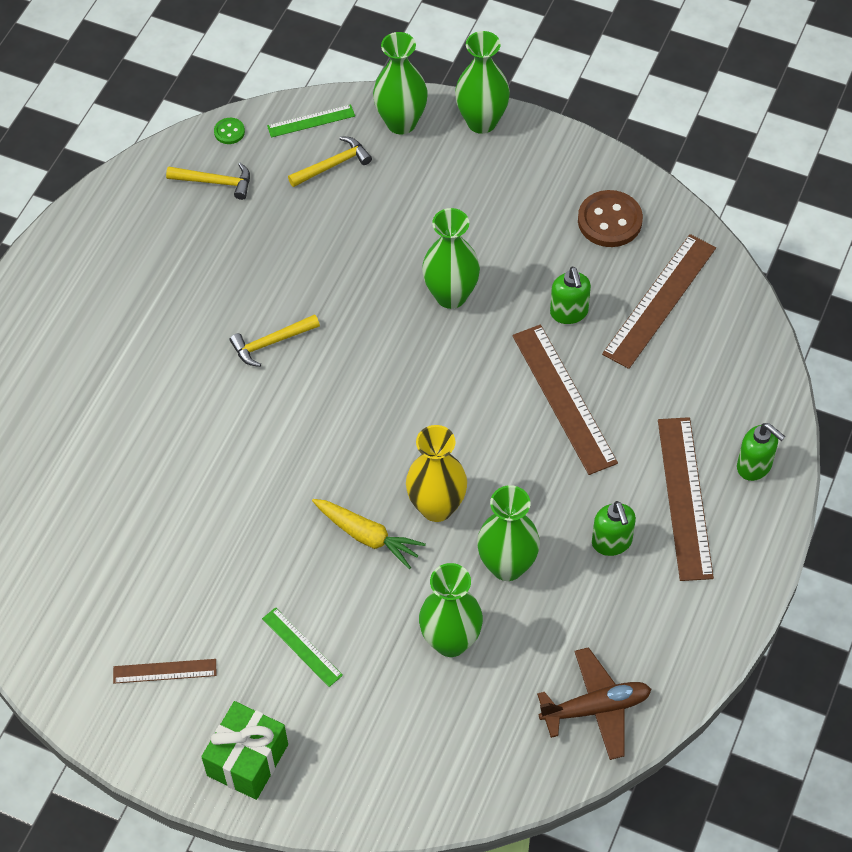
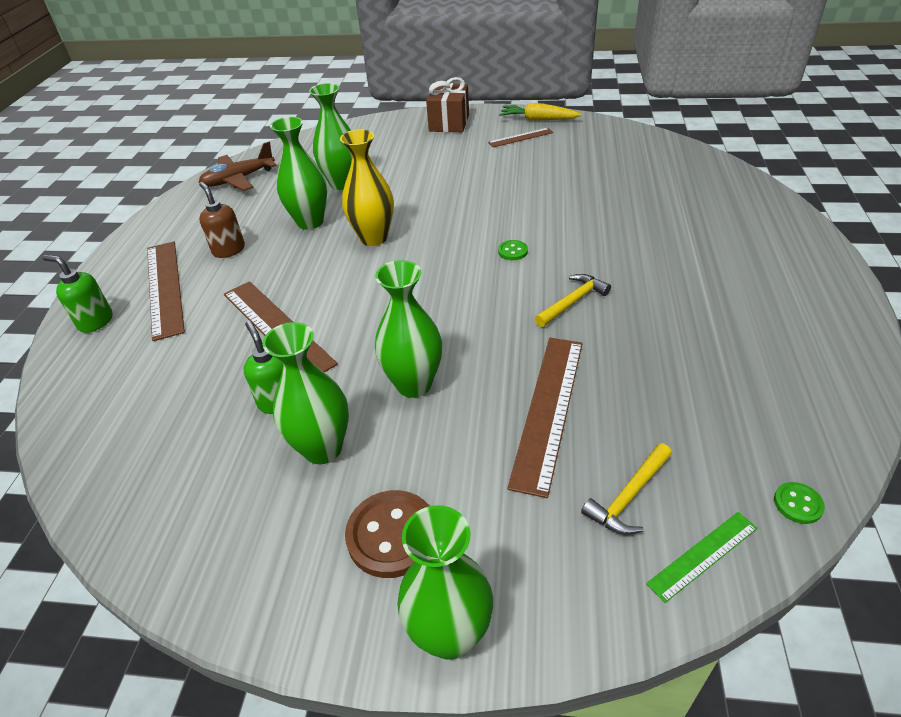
camera: 165 degrees right, 15 degrees down
(215, 182) = (755, 432): yellow hammer -> none
(247, 760) = (449, 123): green gift -> brown gift
(292, 431) = (512, 251): none -> green button
(302, 647) = (441, 162): green ruler -> none
(367, 536) = (421, 213): yellow carrot -> yellow carrot (538, 120)
(401, 122) = (572, 593): green vase -> green vase (323, 448)
(609, 221) = (234, 522): brown button -> brown button (392, 535)
(612, 542) = (228, 250): green soap dispenser -> brown soap dispenser
(660, 300) = (173, 439): brown ruler -> brown ruler (548, 409)

